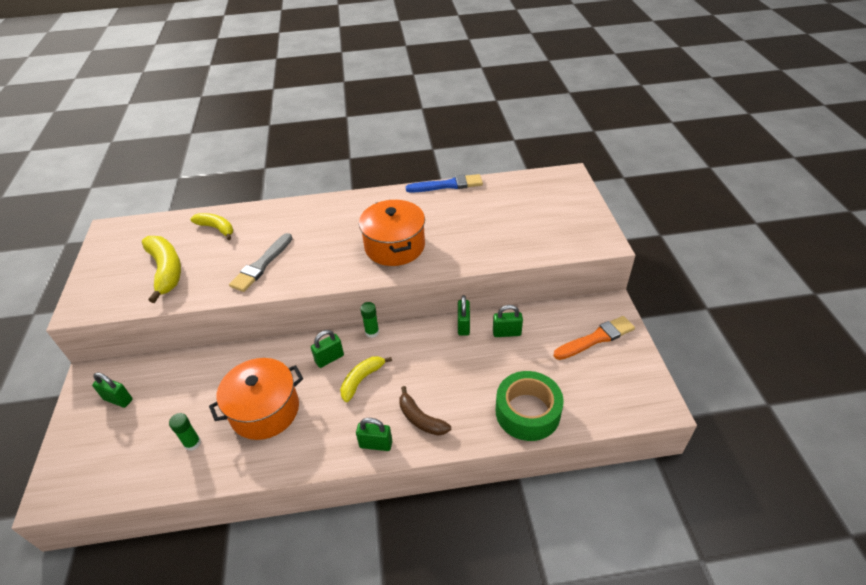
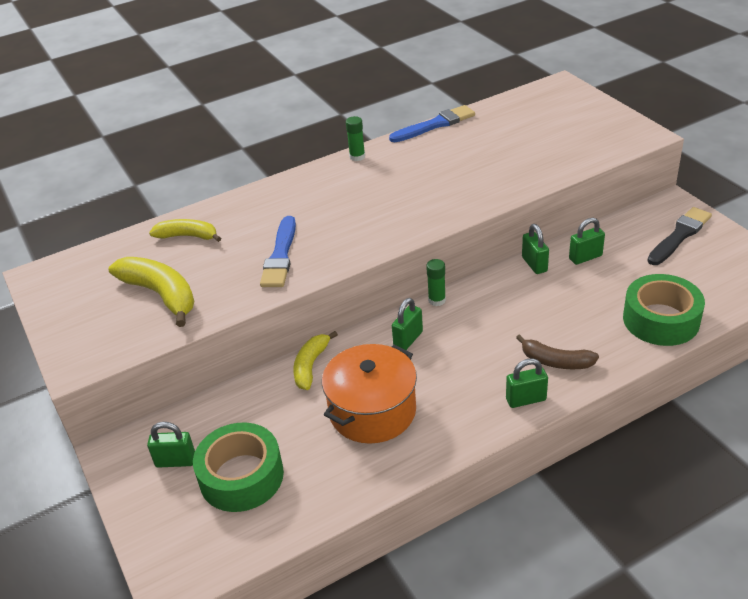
camera: 20 degrees left, 5 degrees down
(147, 429) = (241, 476): none -> green tape
(192, 443) = (311, 470): green glue stick -> green glue stick (357, 157)
(262, 265) = (280, 256): grey brush -> blue brush
(362, 380) = (462, 347): yellow banana -> yellow banana (311, 366)
(394, 246) = (424, 196): orange pot -> none
(596, 338) = (679, 235): orange brush -> black brush

